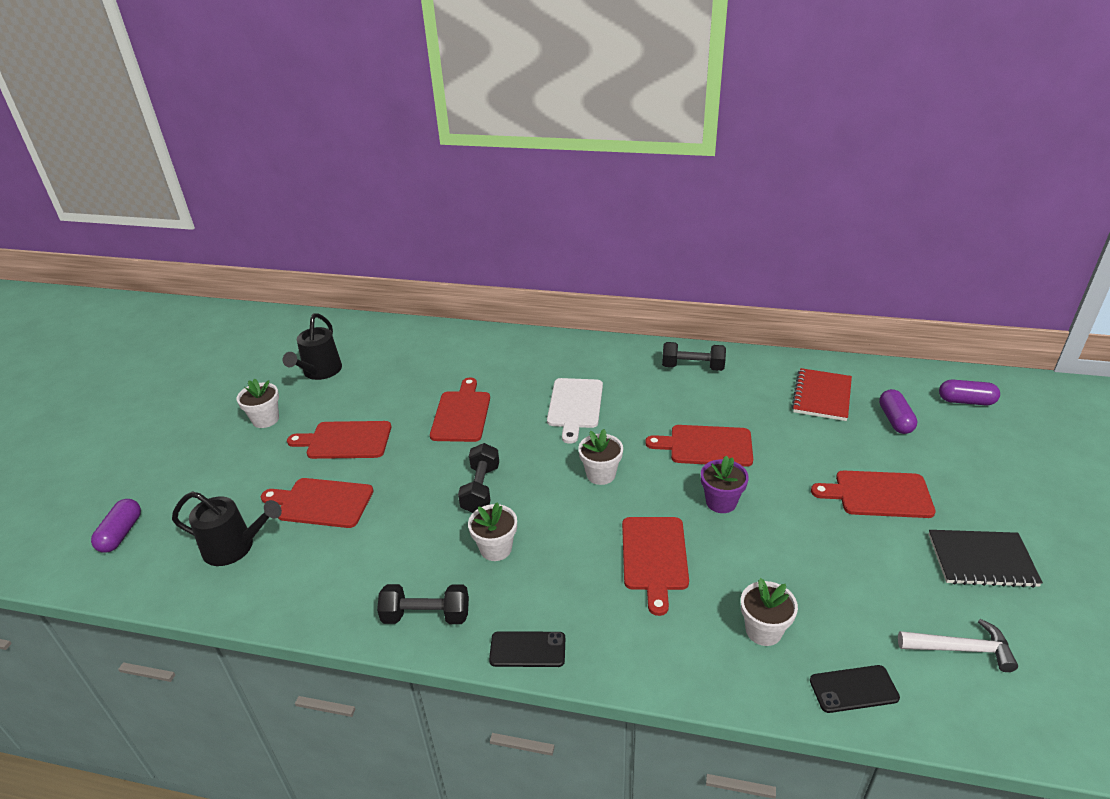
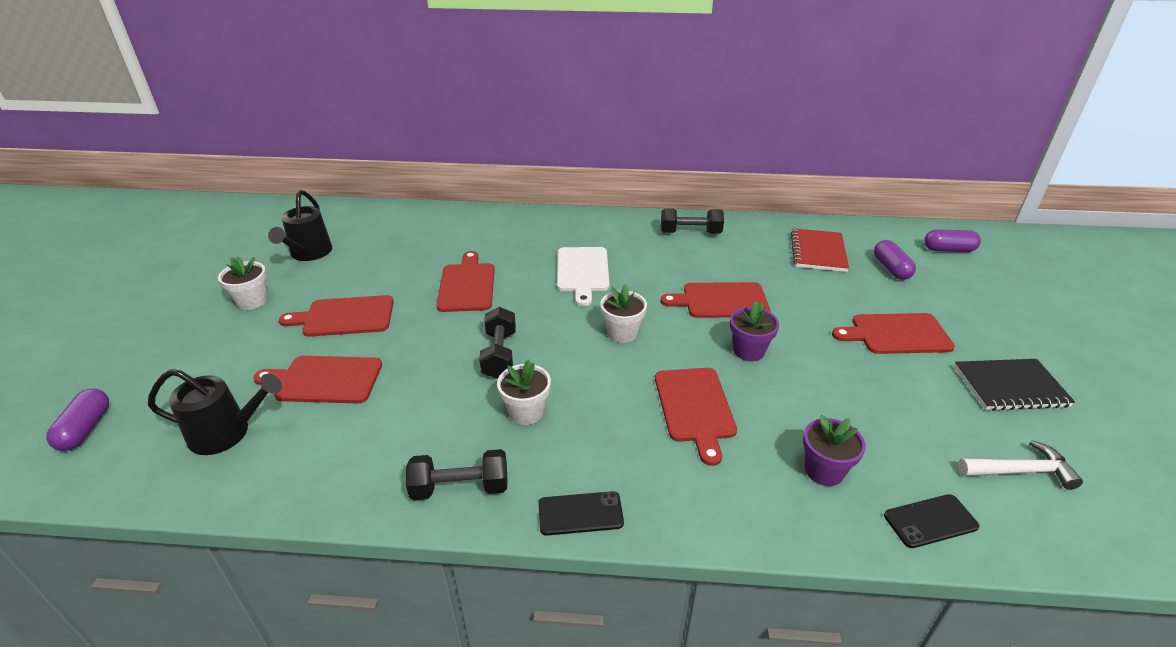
camera: 10 degrees left, 0 degrees up
(763, 630) = (824, 471): white flower pot -> purple flower pot

